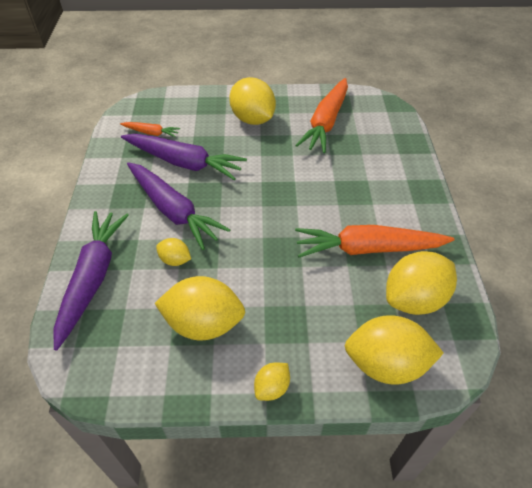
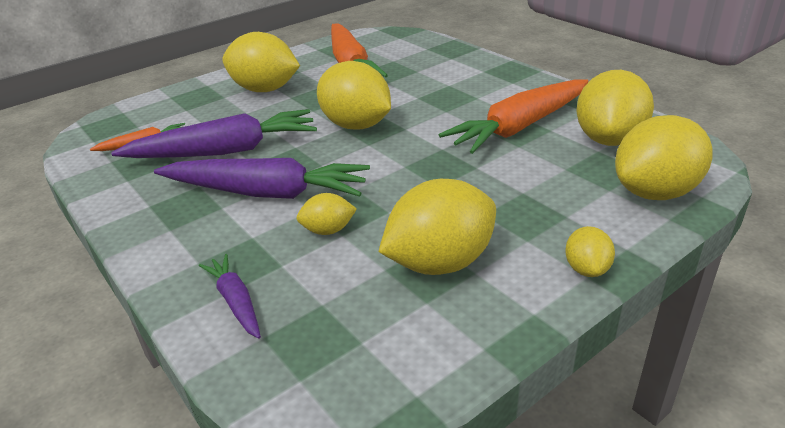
camera: 35 degrees left, 15 degrees down
(93, 278) = (235, 301): purple carrot -> purple carrot, size x0.49
(271, 184) = (356, 125): none -> yellow lemon

